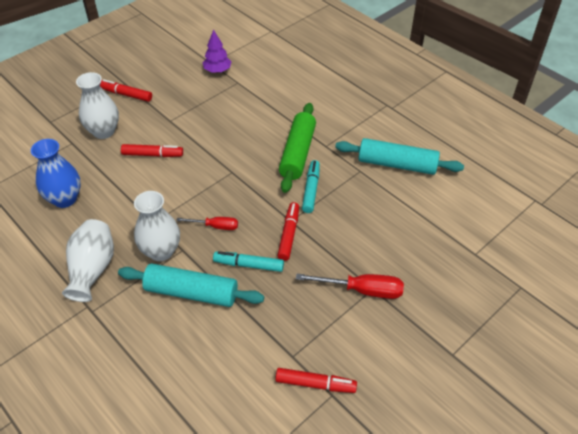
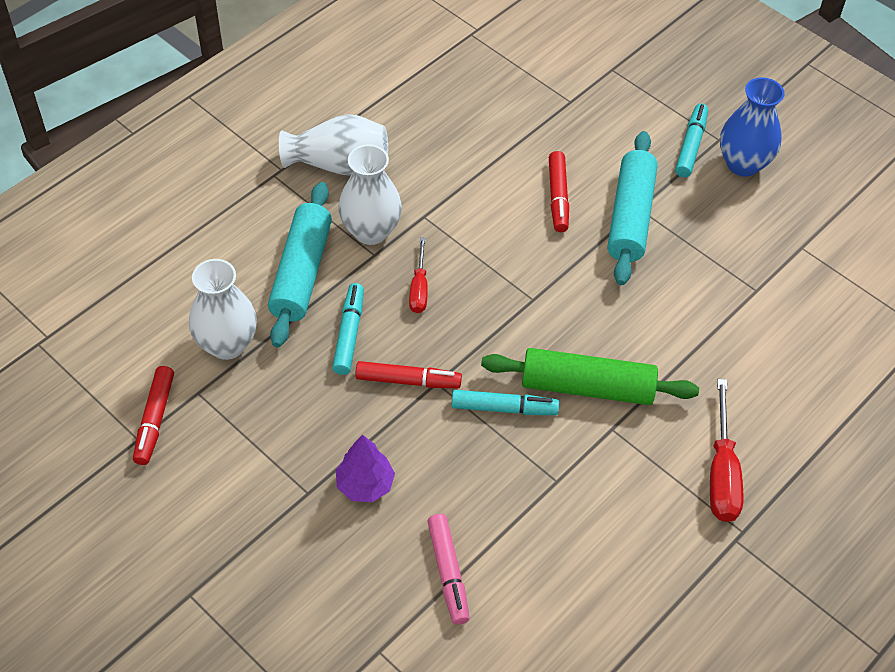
camera: 85 degrees right, 5 degrees up
(65, 199) = (459, 114): blue vase -> blue vase (743, 164)
(103, 131) = (600, 132): white vase -> white vase (227, 344)
(126, 94) = (690, 145): red marker -> turquoise marker
(217, 70) = (782, 258): purple tree -> purple tree (365, 484)
(362, 290) = (304, 478): red screwdriver -> red screwdriver (722, 472)
(397, 164) = (579, 541): turquoise rolling pin -> turquoise rolling pin (630, 217)
(422, 220) = (448, 572): none -> pink marker

